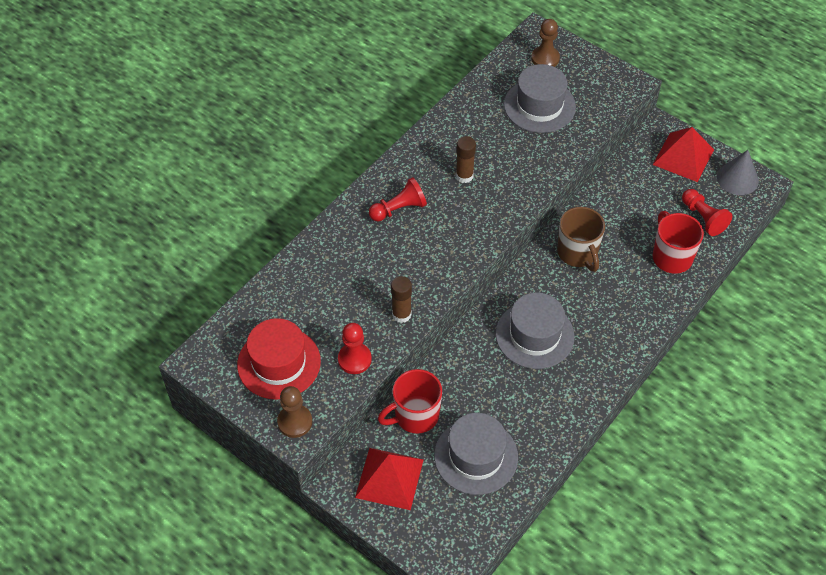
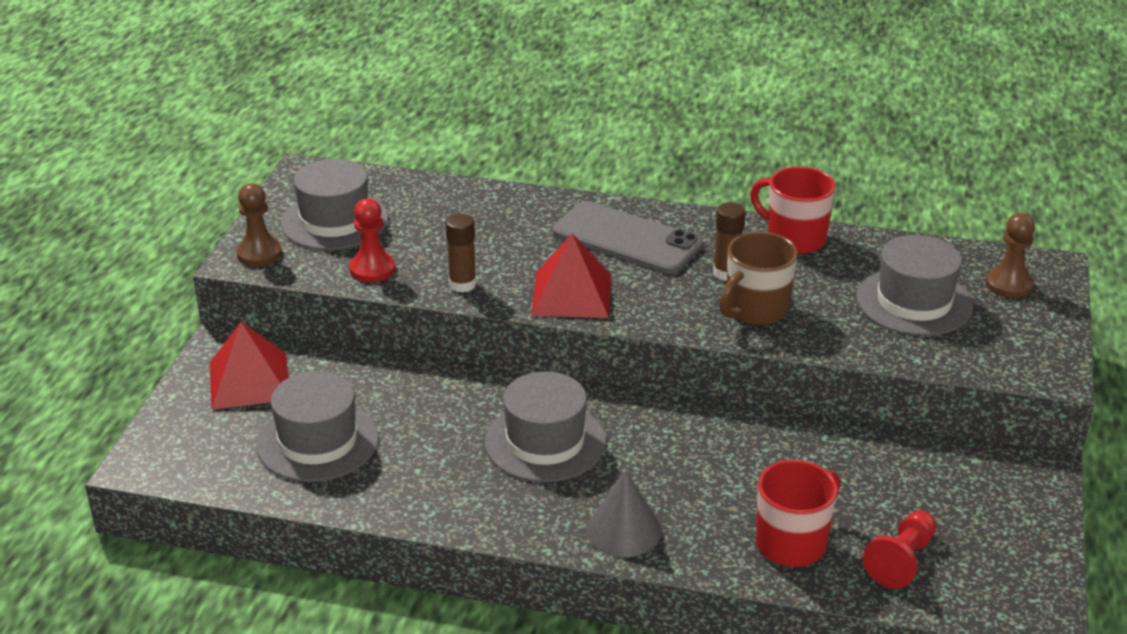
camera: 65 degrees right, 20 degrees down
(279, 363) = (335, 221): red hat -> grey hat
(399, 209) = (626, 239): red pawn -> grey phone
(415, 415) = (352, 375): red mug -> red mug (794, 238)
(577, 253) = (719, 445): brown mug -> brown mug (755, 310)
(683, 157) = (1006, 508): red pyramid -> red pyramid (571, 294)
(737, 179) = (1022, 582): grey cone -> grey cone (623, 530)

